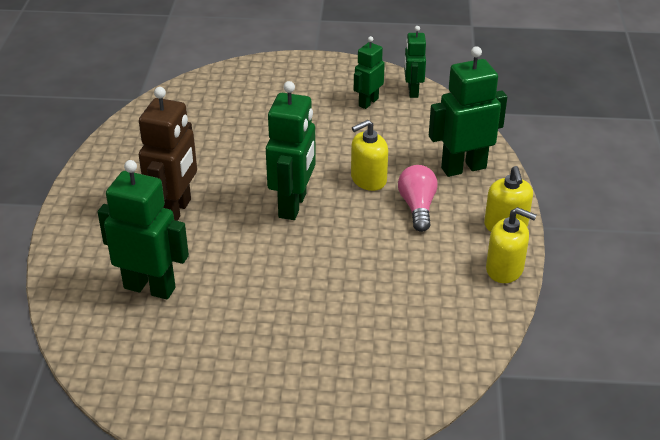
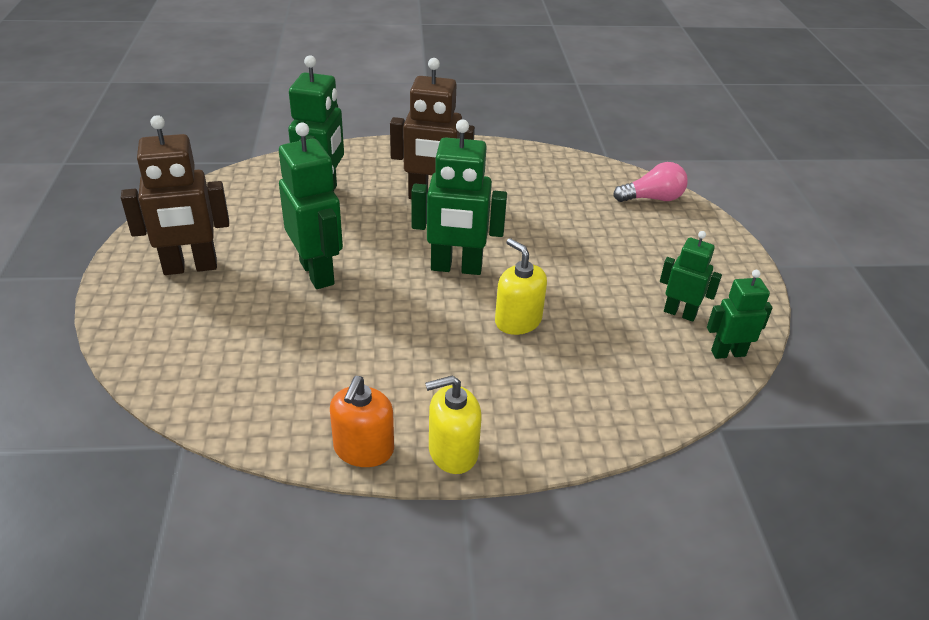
camera: 80 degrees right, 0 degrees up
(259, 386) = (190, 267): none -> brown robot
(417, 207) = (474, 364): pink light bulb -> pink light bulb (652, 198)
(463, 167) = (569, 407): green robot -> green robot (317, 273)
(504, 269) = (363, 449): yellow soap dispenser -> orange soap dispenser

